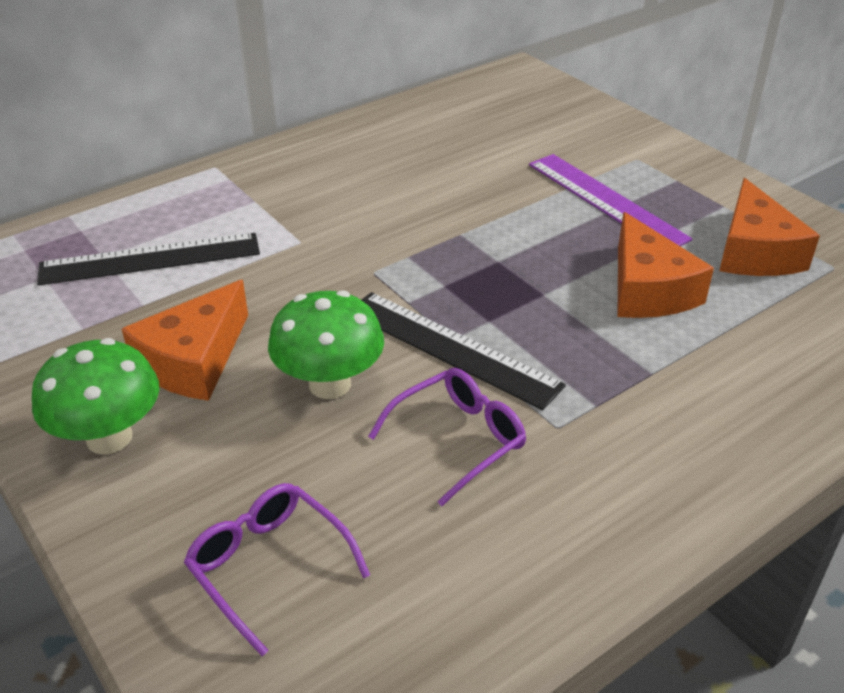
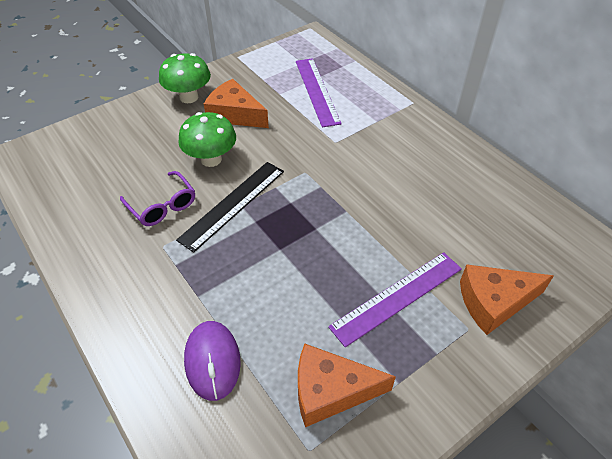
camera: 90 degrees right, 10 degrees up
(150, 259) = (317, 91): black ruler -> purple ruler
(270, 567) = (105, 148): purple glasses -> none
(648, 289) = (283, 307): orange cheese -> orange cheese (494, 302)
(755, 349) = (212, 361): none -> purple mouse

